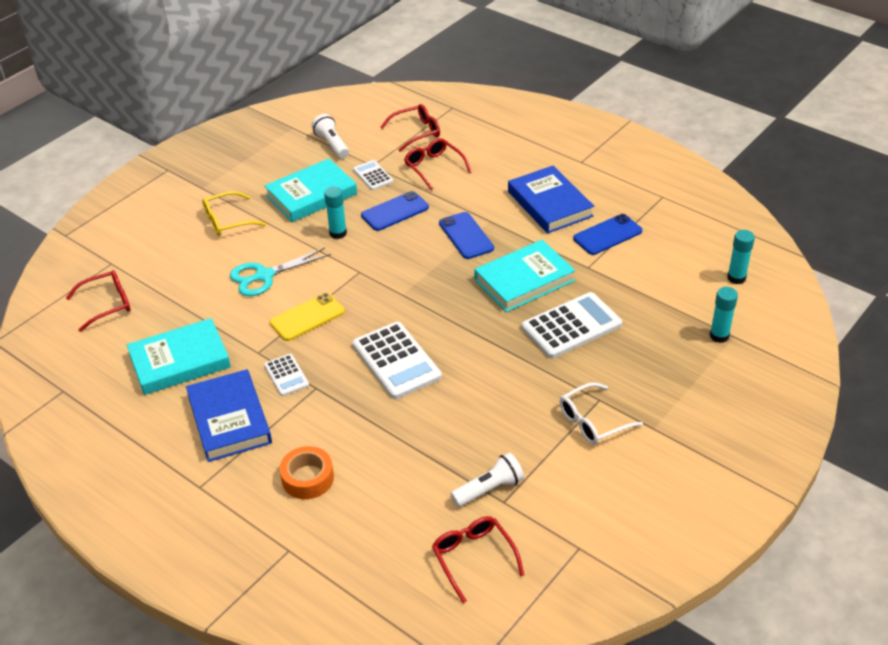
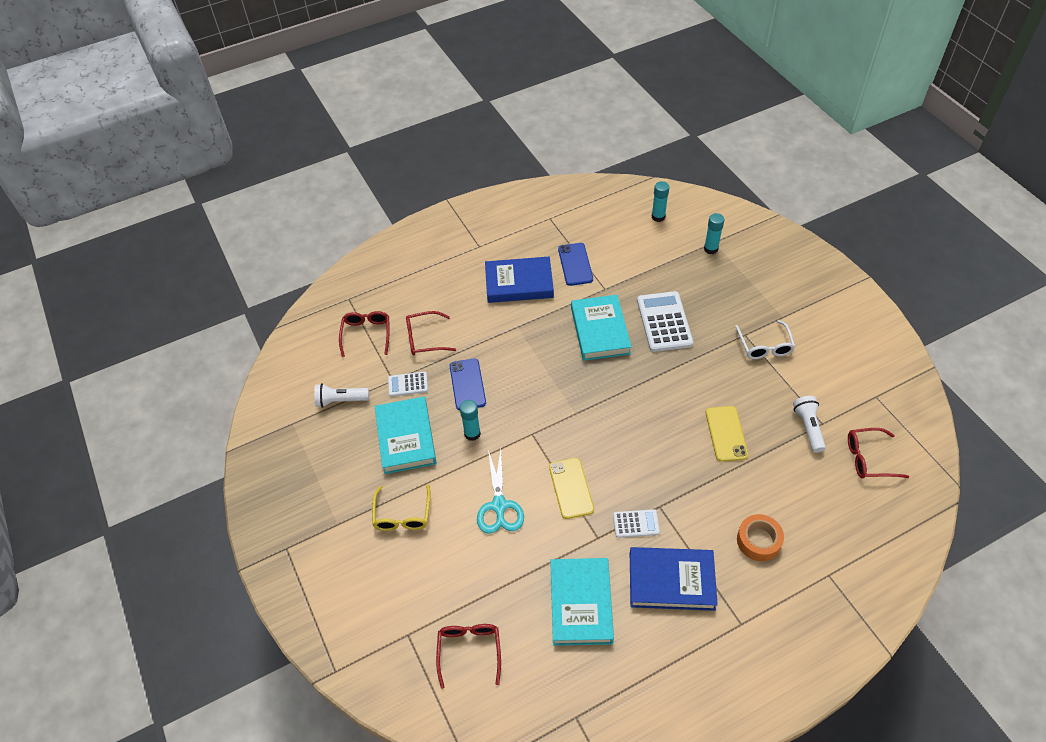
camera: 65 degrees left, 10 degrees up
(396, 361) = (653, 441): white calculator -> none
(439, 417) = (726, 433): none -> yellow phone
(466, 236) = (527, 348): blue phone -> none

